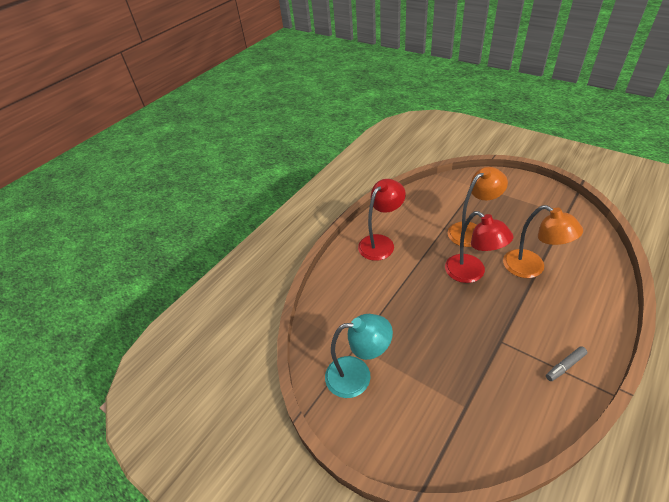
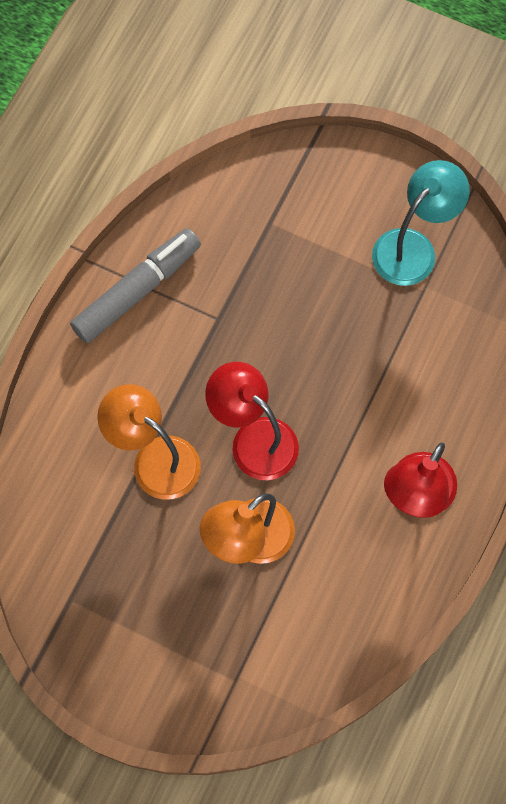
camera: 165 degrees right, 25 degrees up
(358, 375) = (413, 247): turquoise lamp -> turquoise lamp turned 150 degrees clockwise
(565, 366) = (137, 291): grey marker -> grey marker, size x2.16

